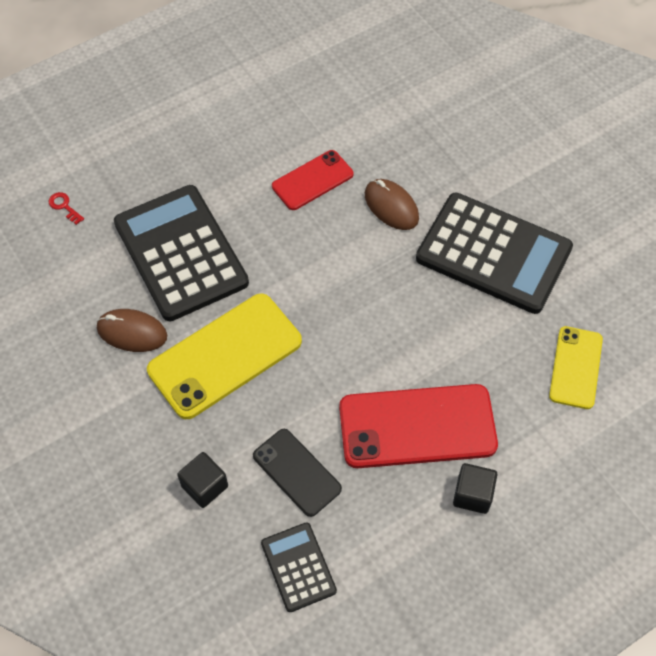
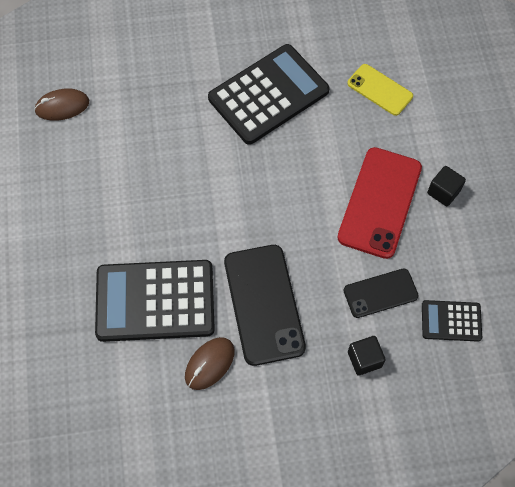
camera: 65 degrees left, 5 degrees up
(64, 206) = (59, 375): red key -> none
(225, 356) = (264, 304): yellow phone -> black phone
(312, 180) = (140, 181): red phone -> none
(391, 206) = (194, 139): brown mouse -> brown mouse (62, 106)

